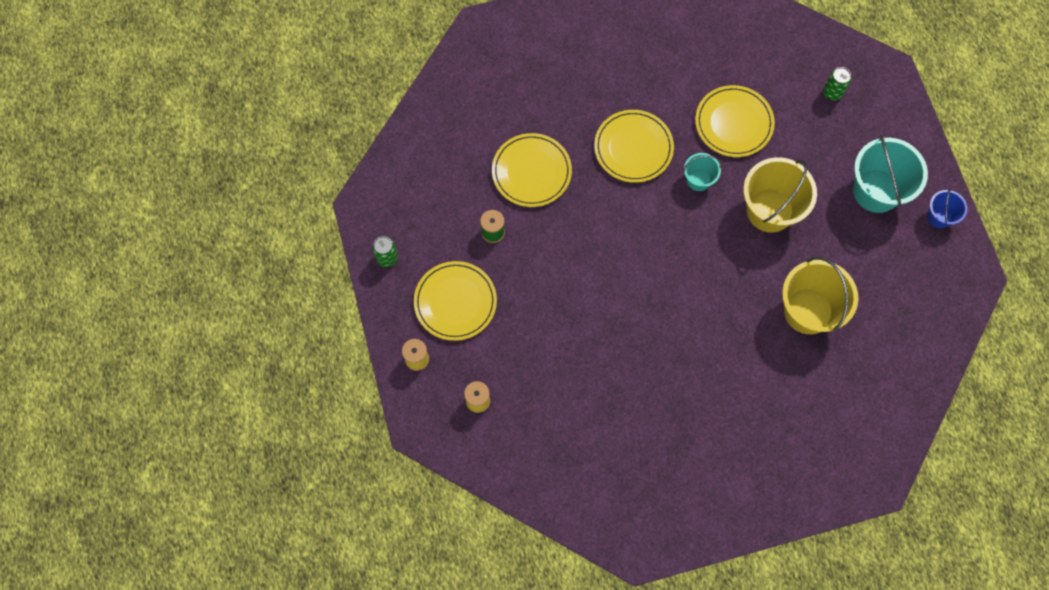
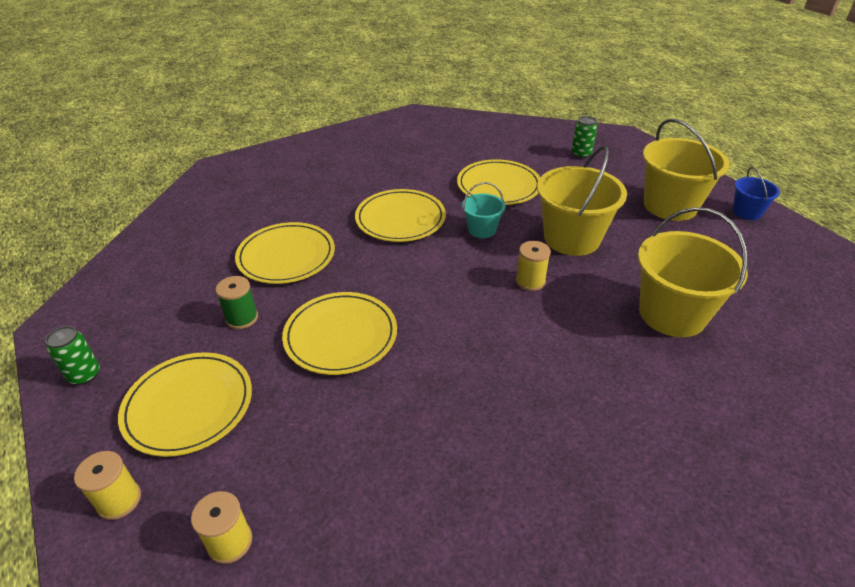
camera: 15 degrees left, 30 degrees down
(561, 268) = (341, 336): none -> yellow plate
(716, 250) = (530, 281): none -> yellow spool
(876, 191) = (670, 206): turquoise bucket -> yellow bucket

